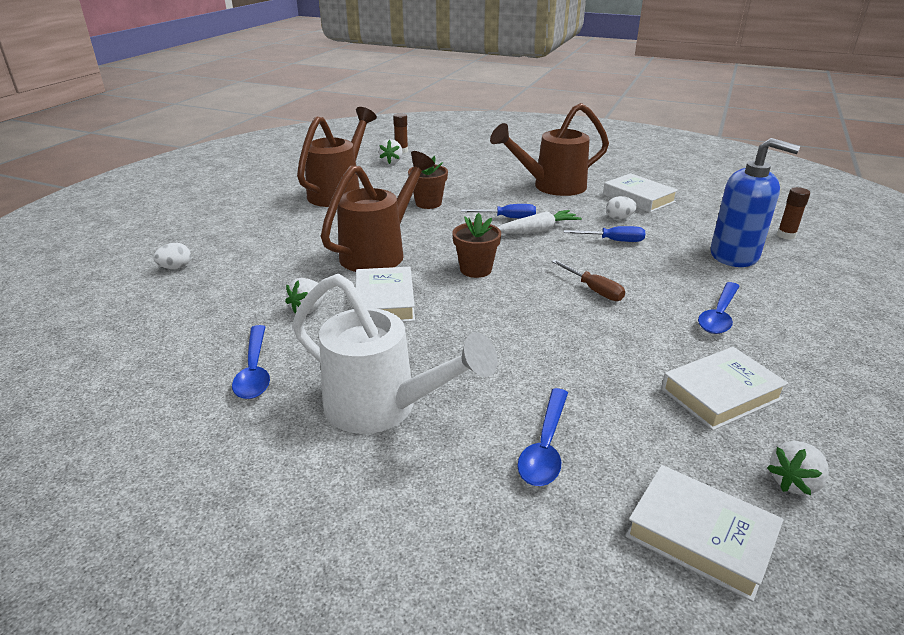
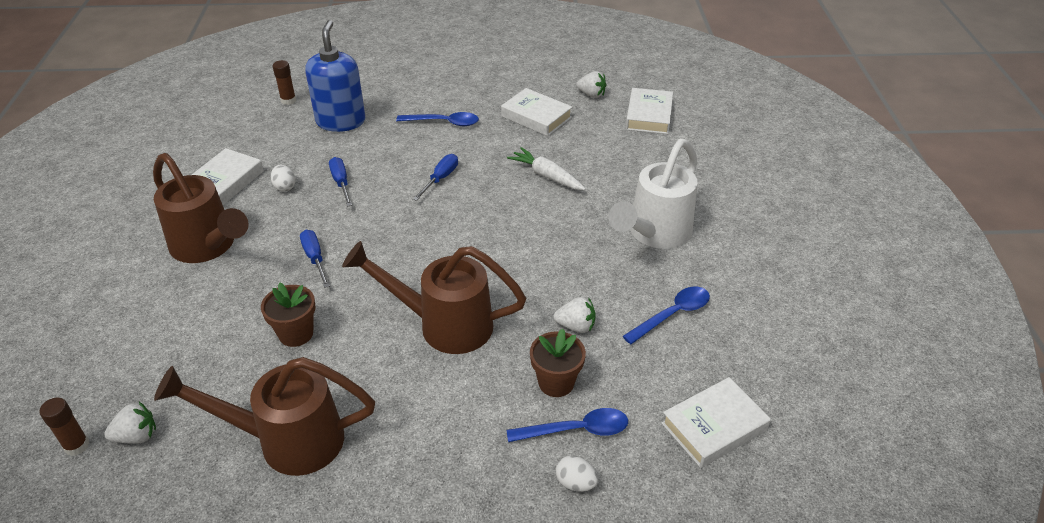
camera: 115 degrees left, 10 degrees up
(384, 408) = (654, 234): white watering can -> white watering can turned 150 degrees counterclockwise
(385, 301) = (532, 284): white book -> white book (714, 426)
(475, 270) = (443, 248): brown flower pot -> brown flower pot (556, 383)
(537, 230) = (338, 231): white carrot -> white carrot (547, 176)
(545, 447) = (631, 166): blue spoon -> blue spoon (577, 430)
(593, 290) = (440, 179): brown screwdriver -> blue screwdriver

